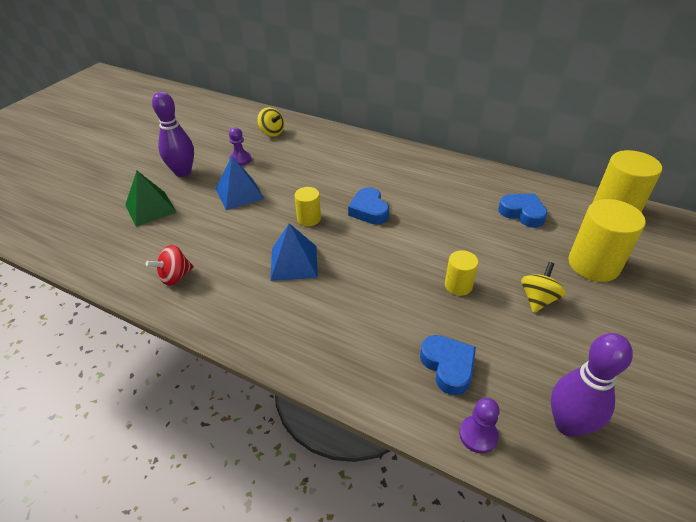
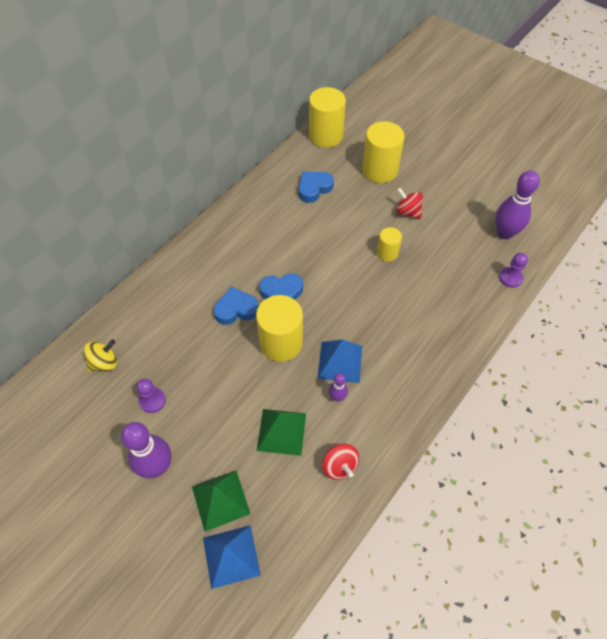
camera: 80 degrees left, 15 degrees up
(213, 233) = (281, 431): none -> green pyramid
(239, 193) = (220, 404): blue pyramid -> blue pyramid (231, 556)
(252, 266) = (337, 397): none -> purple bowling pin
(309, 219) = (281, 343): yellow cylinder -> yellow cylinder, size x1.84
(448, 366) = (460, 279): blue heart -> blue heart (236, 309)
(538, 299) = (407, 212): yellow spinning top -> red spinning top

